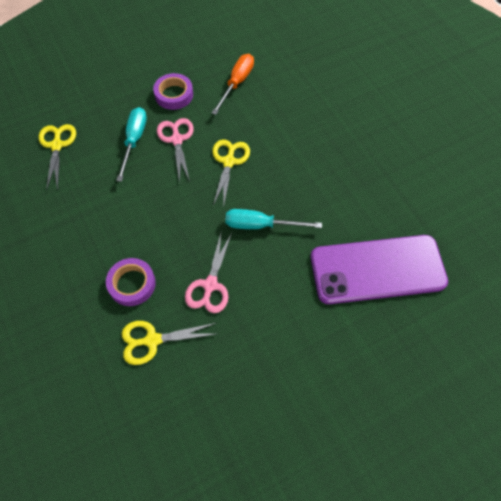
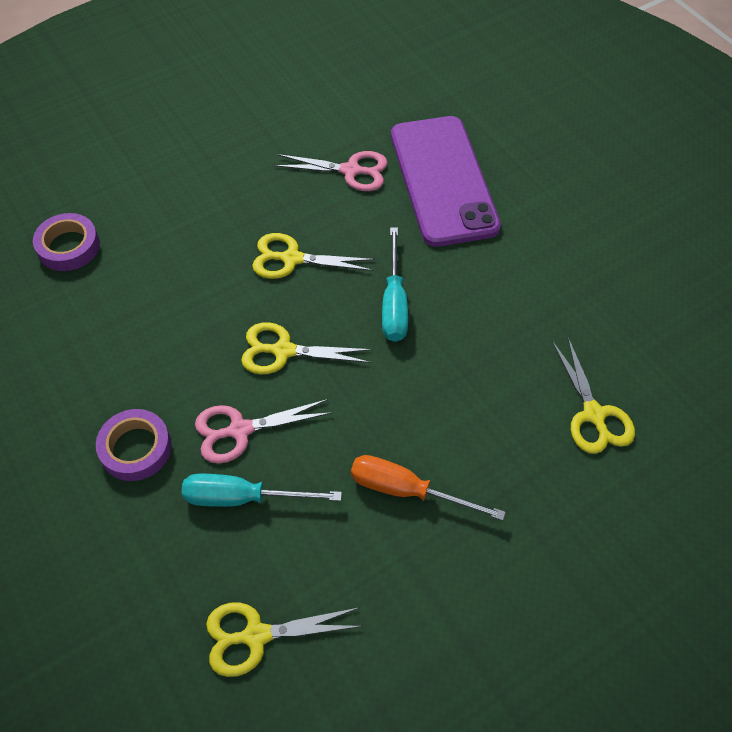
camera: 95 degrees left, 5 degrees down
(132, 284) = (515, 455): purple tape -> purple tape (68, 246)
(210, 285) = (498, 355): pink scissors -> pink scissors (351, 171)
(237, 83) = (115, 353): orange screwdriver -> orange screwdriver (407, 490)
(302, 168) = (292, 259): none -> yellow scissors

